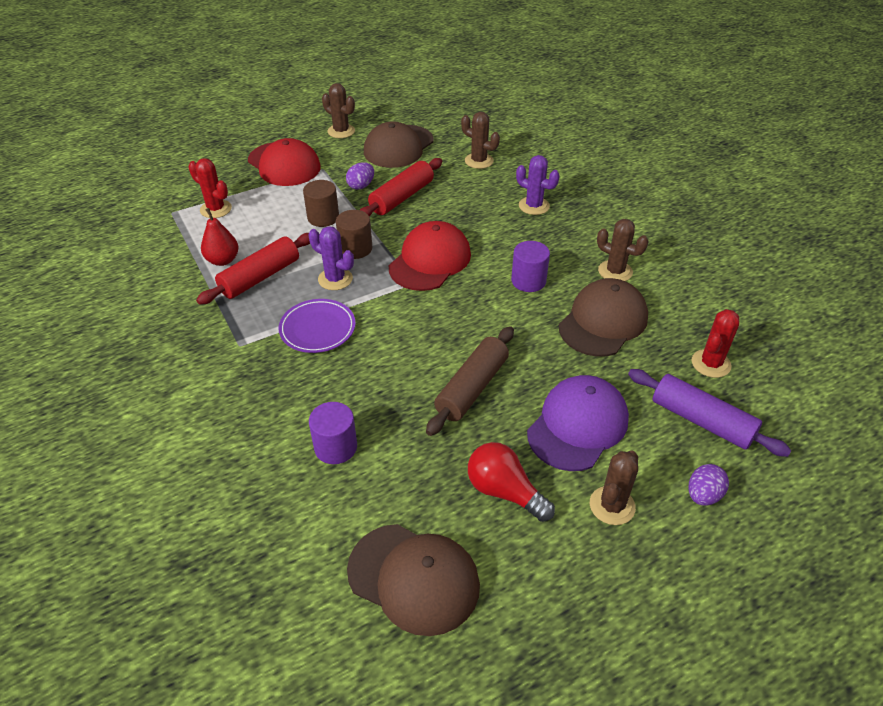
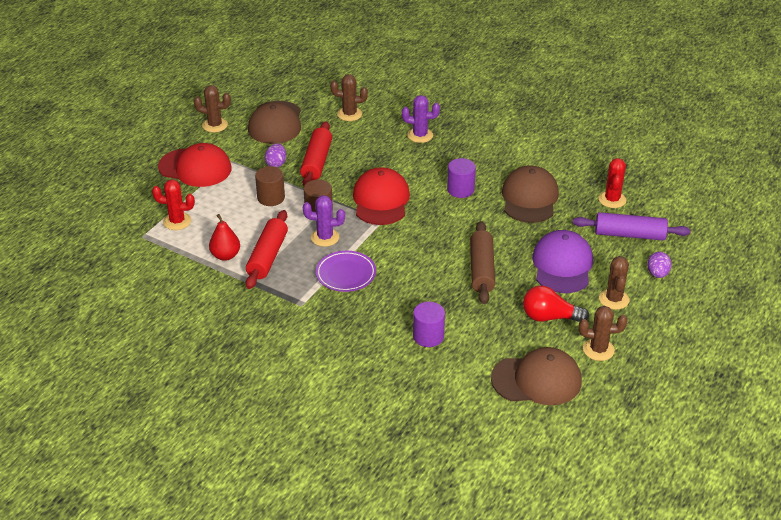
camera: 30 degrees left, 5 degrees down
(615, 271) = (512, 163): brown cactus -> brown cactus (598, 350)

